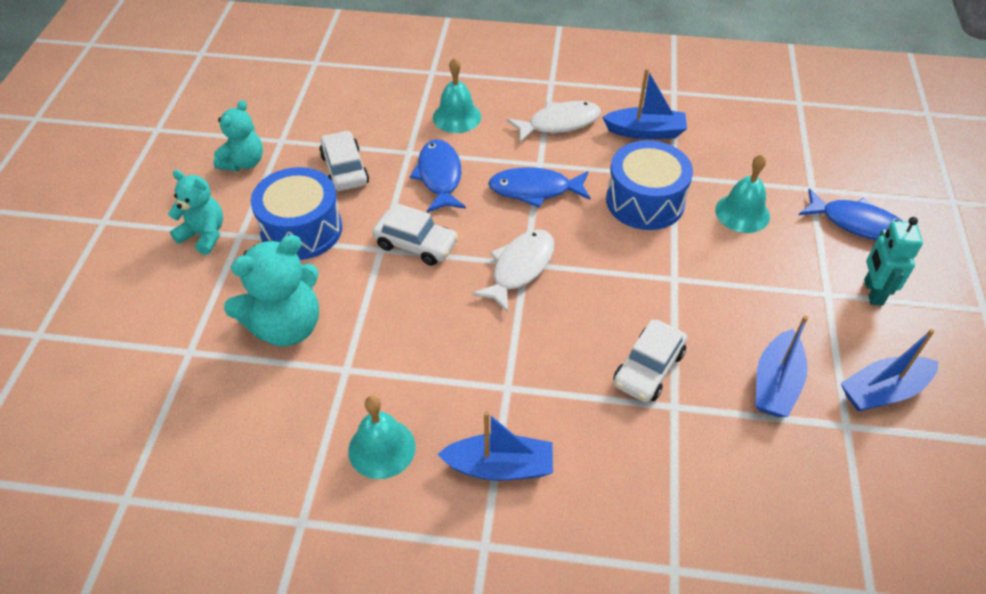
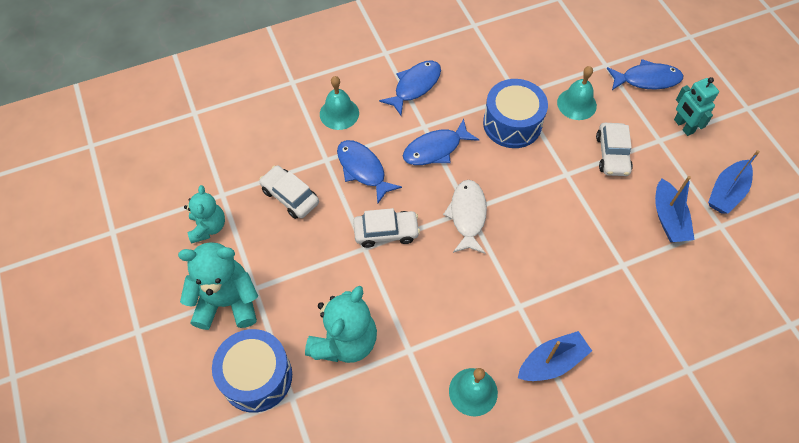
camera: 30 degrees left, 10 degrees up
(204, 235) = (227, 302): turquoise teddy bear -> turquoise teddy bear, size x1.57
(301, 229) = (296, 261): blue drum -> blue drum (256, 377)
(559, 123) = (415, 86): white fish -> blue fish
(645, 132) = (477, 67): blue boat -> none
(648, 368) = (592, 247): white car -> white car (612, 154)

